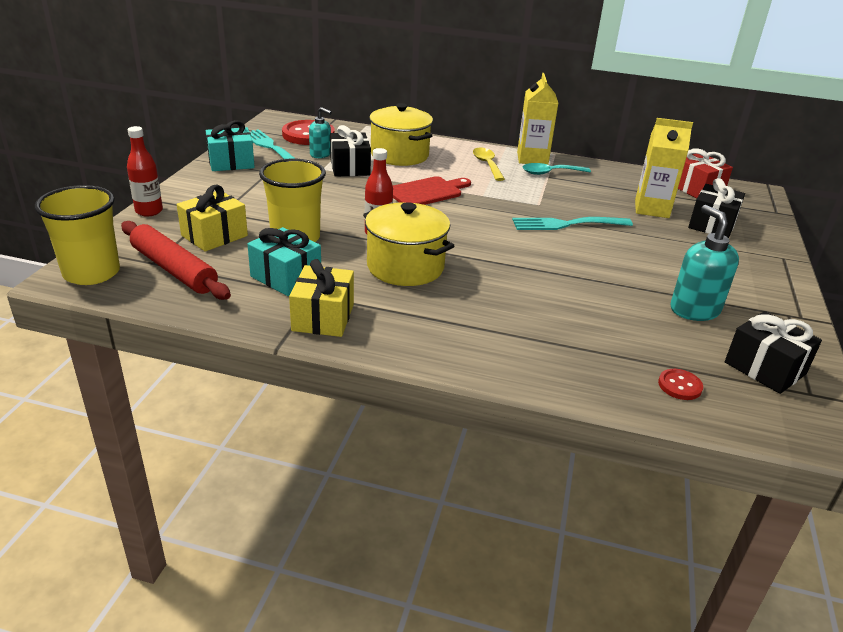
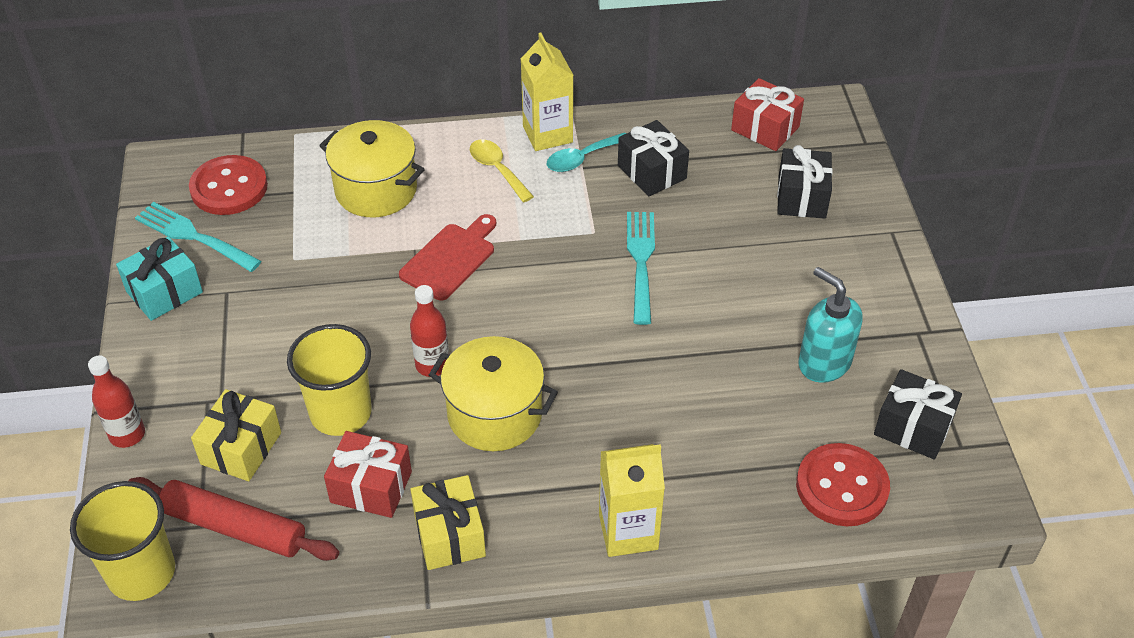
camera: 20 degrees left, 15 degrees up
(286, 277) = (371, 487): turquoise gift -> red gift
(320, 154) = (272, 228): turquoise soap dispenser -> none
(350, 167) = (326, 243): black gift -> black gift (651, 172)
(566, 224) = (641, 261): turquoise fork -> turquoise fork turned 120 degrees clockwise
(651, 209) = (726, 191): yellow carton -> yellow carton (628, 532)
(679, 386) = (842, 487): red button -> red button, size x2.07

